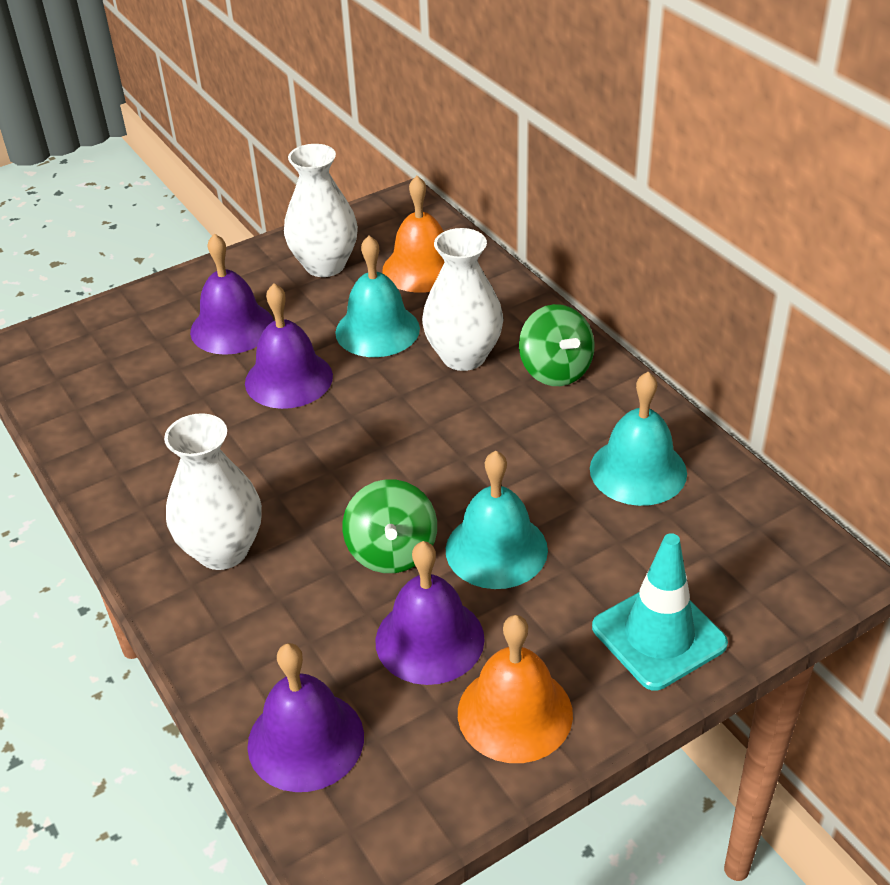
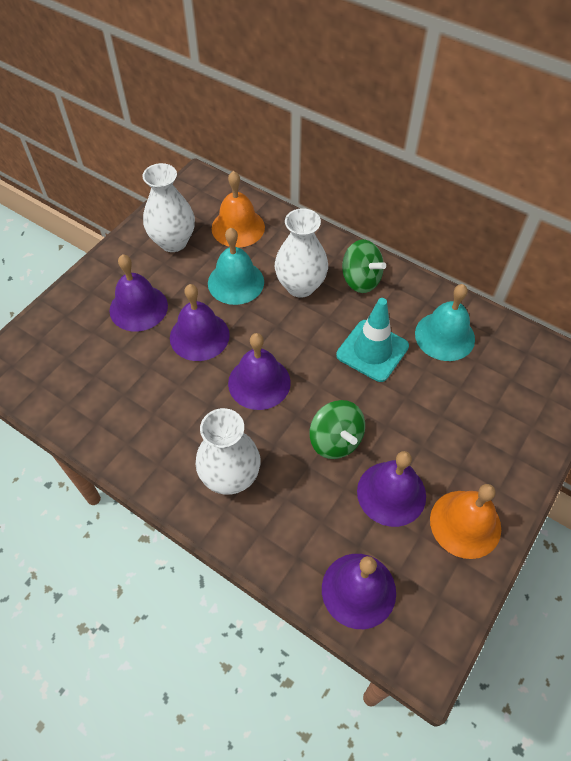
camera: 25 degrees left, 15 degrees up
(332, 453) = (259, 382): none -> purple bell
(496, 549) = (395, 417): turquoise bell -> none
(659, 635) = (514, 443): turquoise traffic cone -> turquoise traffic cone (372, 351)

